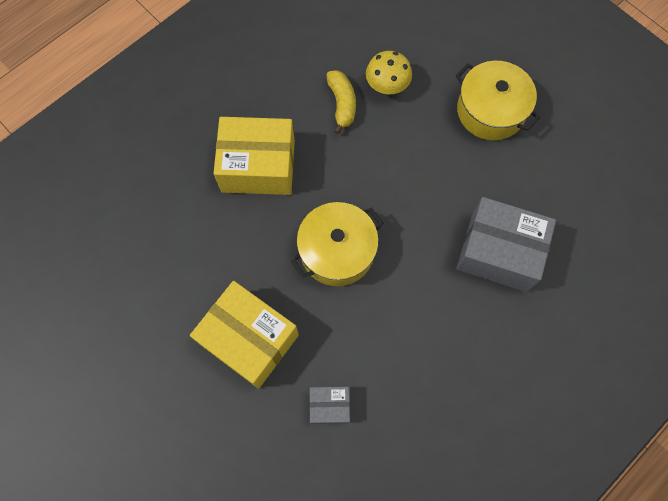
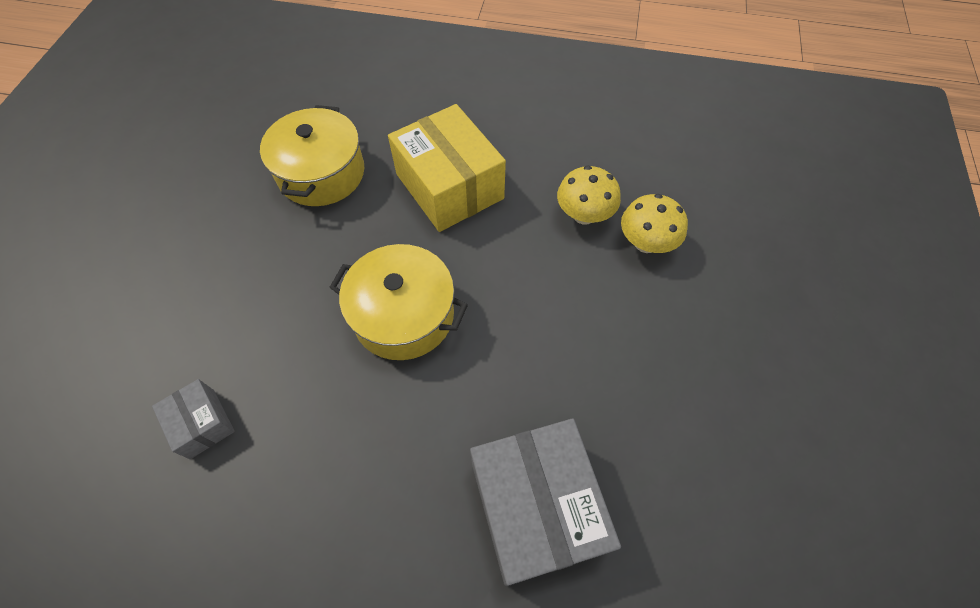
camera: 55 degrees right, 10 degrees down
(249, 339) = (244, 293): yellow box -> none
(342, 104) = (584, 215): yellow banana -> yellow mushroom
(490, 111) = (722, 372): yellow pot -> yellow pot (321, 173)

